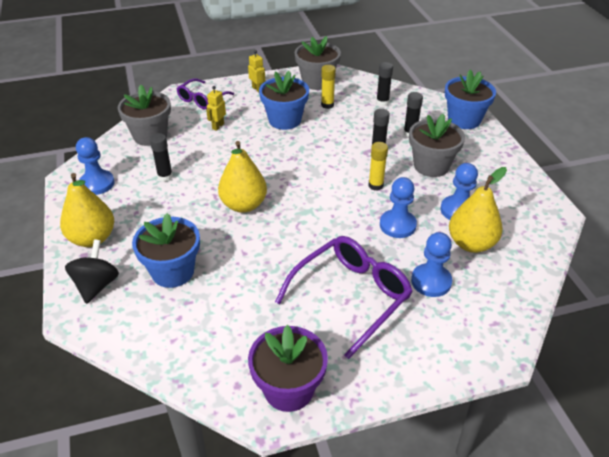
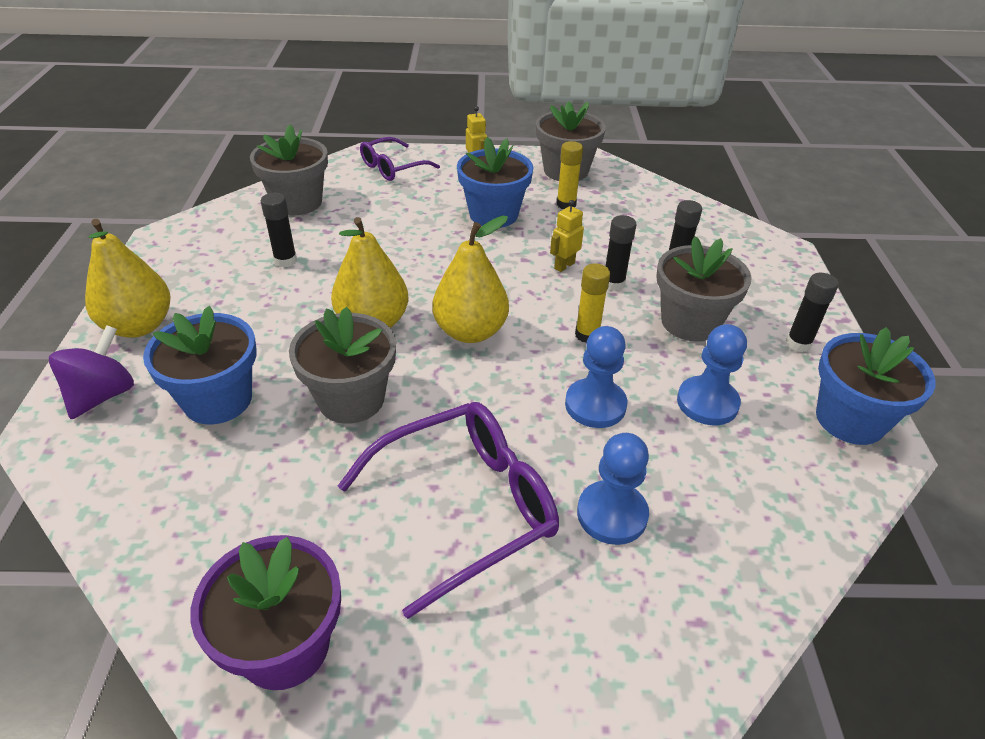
camera: 15 degrees right, 0 degrees up
(96, 285) = (102, 395): black spinning top -> purple spinning top
(97, 184) = (191, 252): blue pawn -> none
(218, 126) = (395, 206): yellow robot -> yellow robot (564, 265)
(255, 253) = (351, 399): none -> grey flower pot
(382, 102) = (651, 215): black glue stick -> black glue stick (798, 343)
(464, 120) = (772, 262): blue flower pot -> blue flower pot (850, 419)
(471, 244) = (708, 464): yellow pear -> yellow pear (470, 331)

